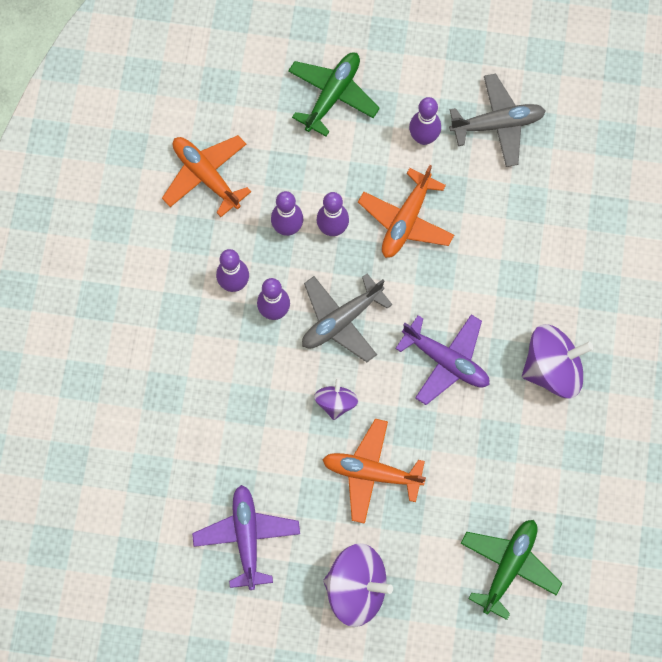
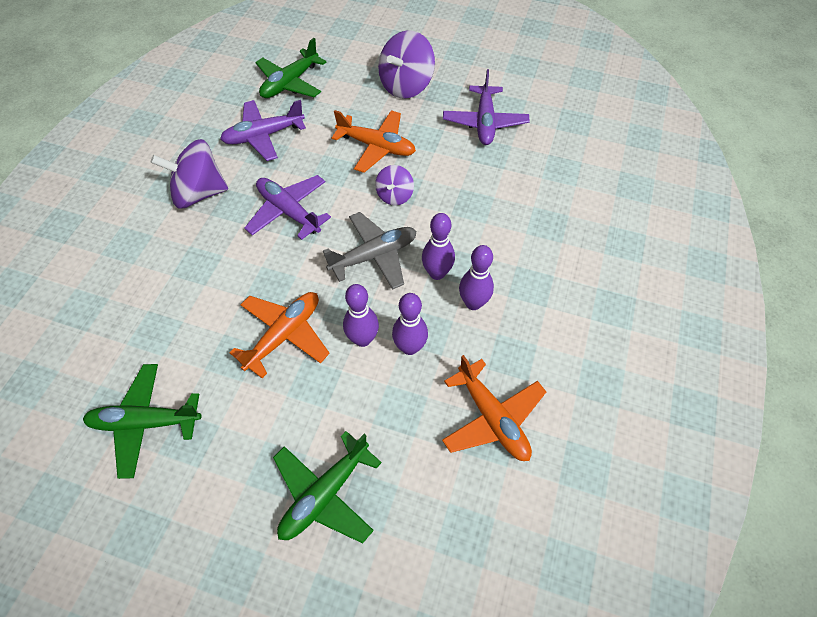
camera: 170 degrees left, 15 degrees down
(356, 588) = (406, 86): purple spinning top -> purple spinning top turned 75 degrees counterclockwise
(423, 137) = (235, 421): purple bowling pin -> none
(497, 124) = (146, 422): grey plane -> green plane
(511, 467) = (263, 136): none -> purple plane

